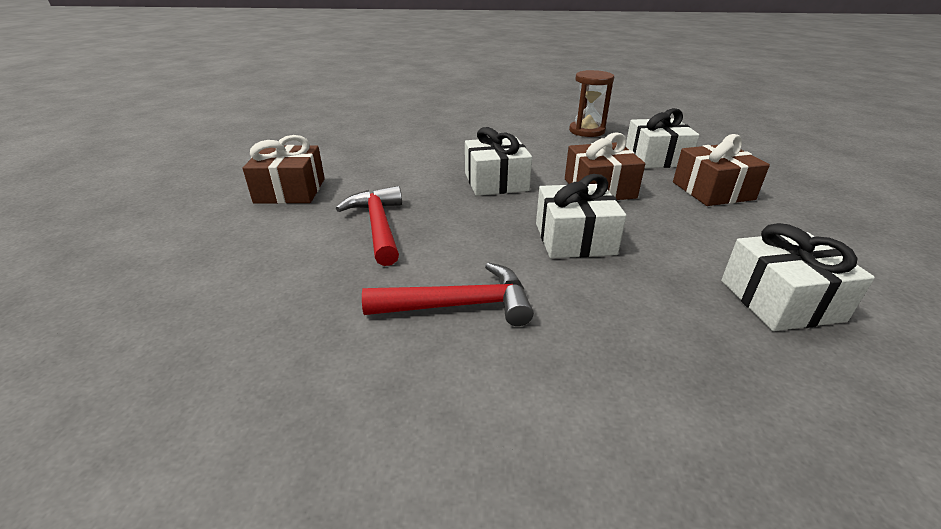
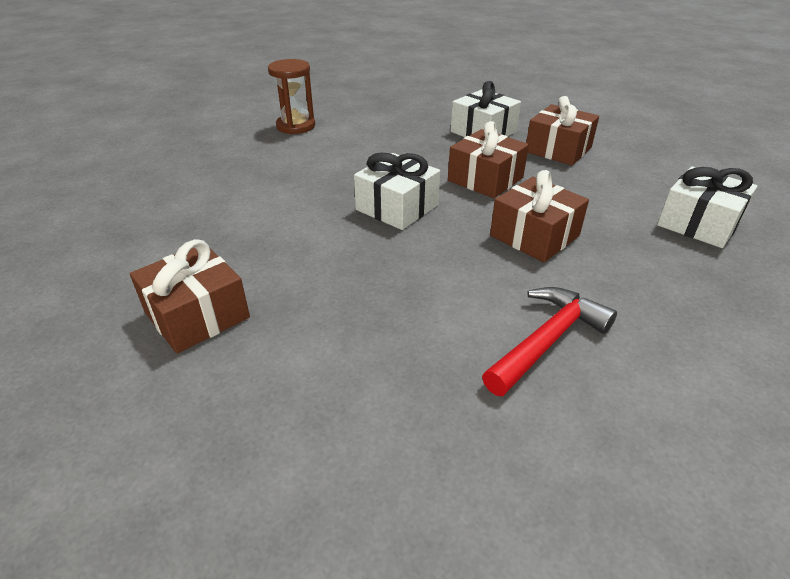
camera: 40 degrees left, 5 degrees up
(378, 226) = (366, 306): red hammer -> none
(574, 238) = (534, 236): white gift -> brown gift
(586, 131) = (393, 121): brown hourglass -> brown hourglass (296, 126)

